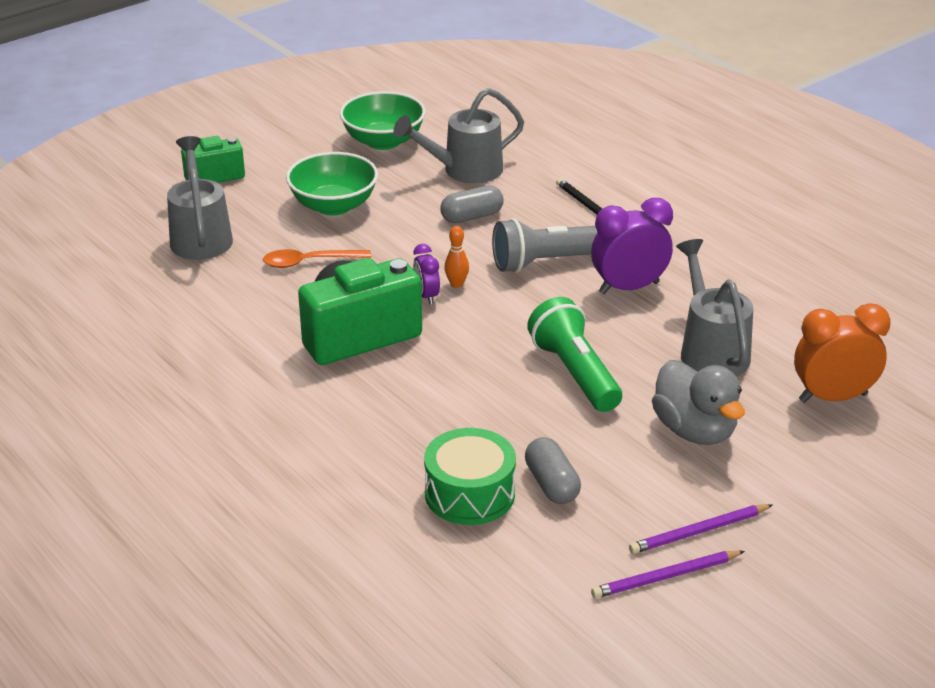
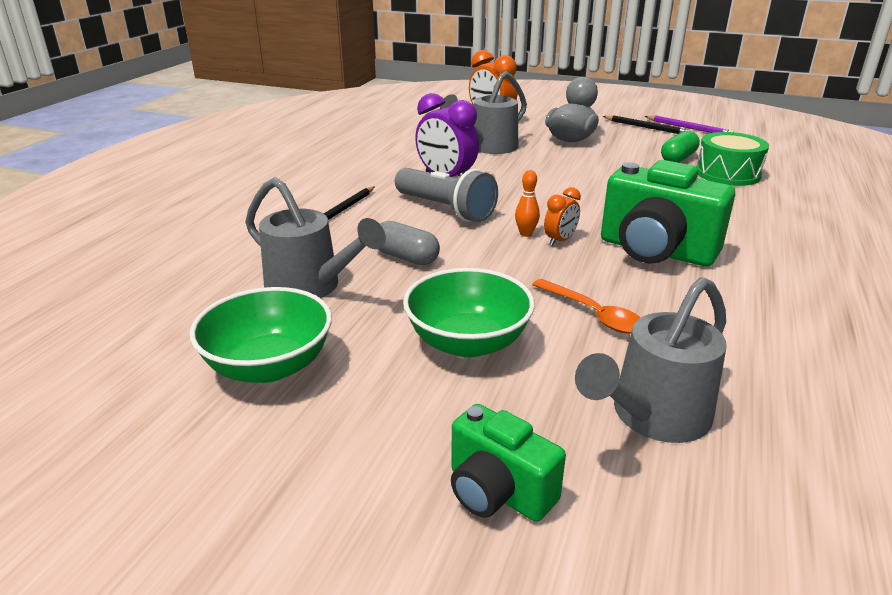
camera: 120 degrees left, 5 degrees down
(426, 296) = (560, 241): purple clock -> orange clock
(551, 484) = (678, 158): grey capsule -> green capsule
(575, 373) = (570, 173): green flashlight -> none
(699, 532) = (646, 127): purple pencil -> black pencil

